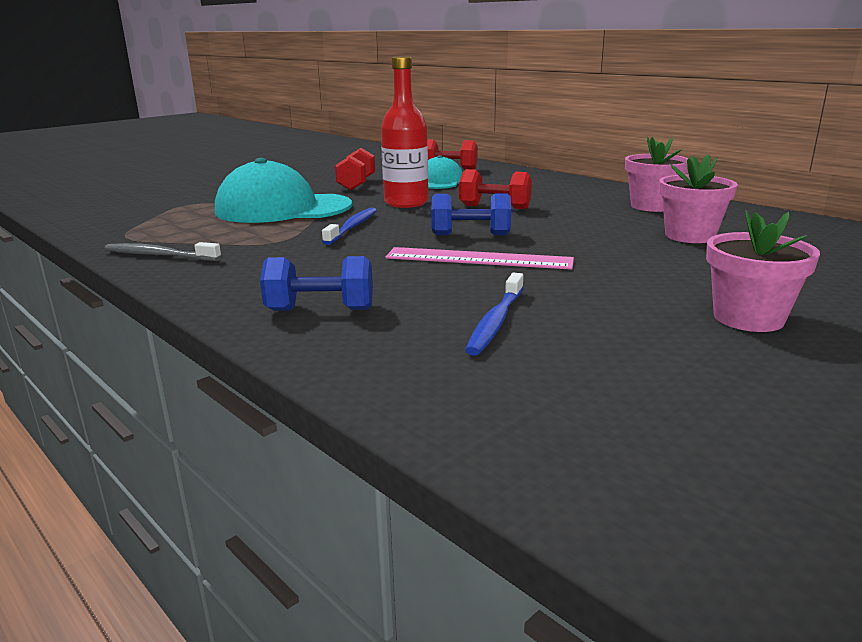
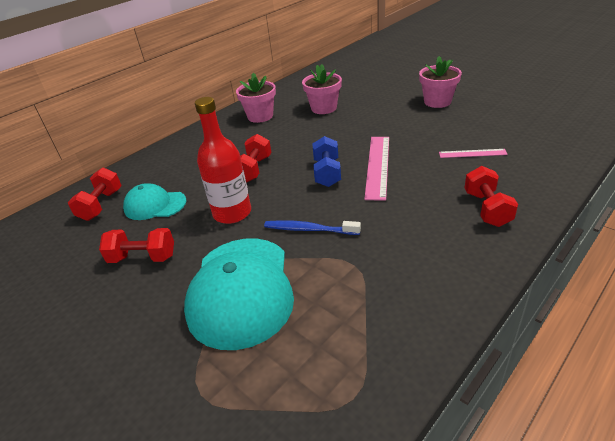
camera: 90 degrees left, 15 degrees up
(159, 255) = (410, 334): grey toothbrush -> none
(320, 310) = (487, 209): blue dumbbell -> red dumbbell
(496, 322) = (472, 153): blue toothbrush -> pink ruler

